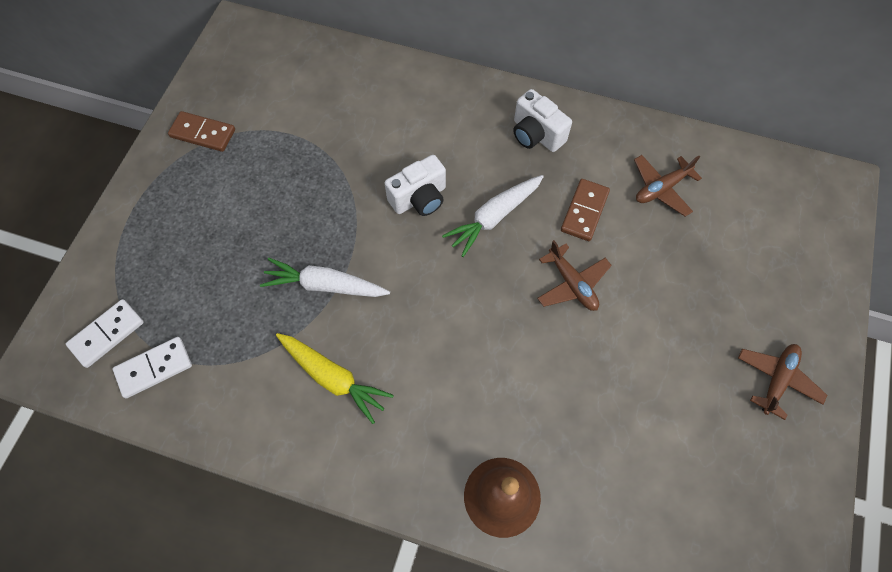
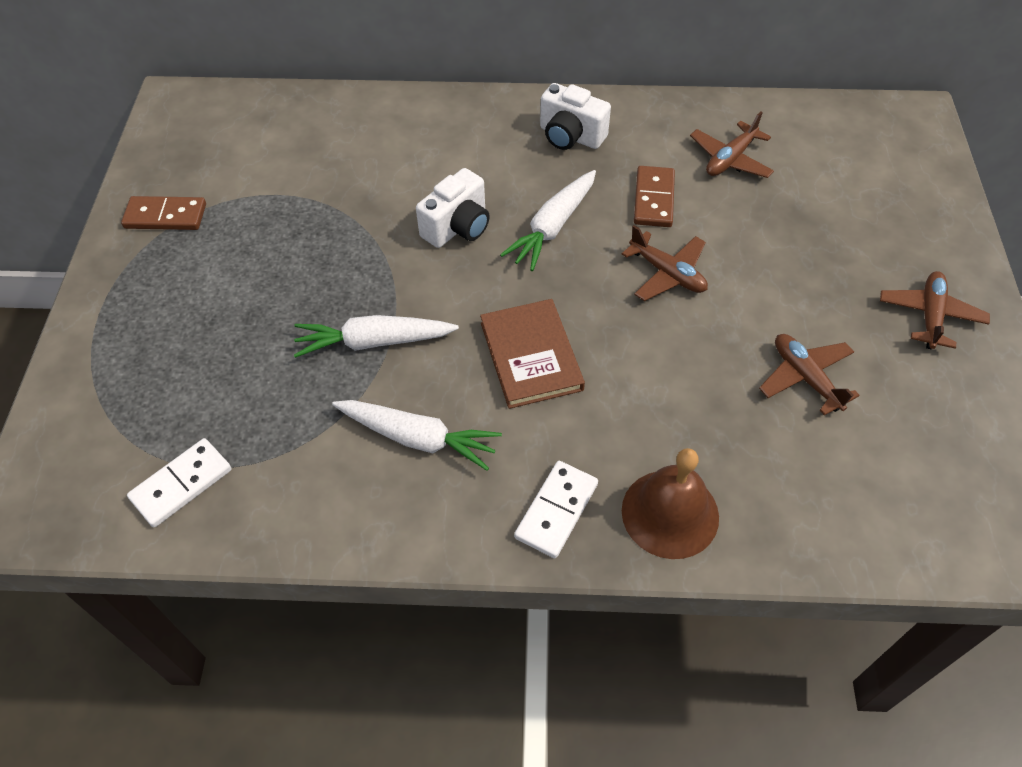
camera: 15 degrees left, 10 degrees down
(107, 334) = (105, 461): white domino -> white domino (556, 510)
(333, 377) = (418, 438): yellow carrot -> white carrot
(440, 330) = (531, 356): none -> brown book
(651, 409) = (805, 378): none -> brown plane

